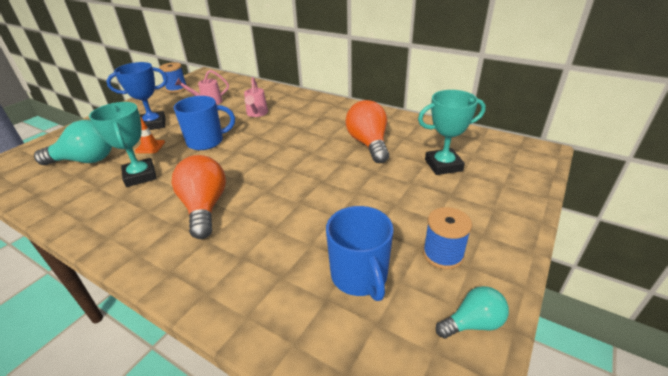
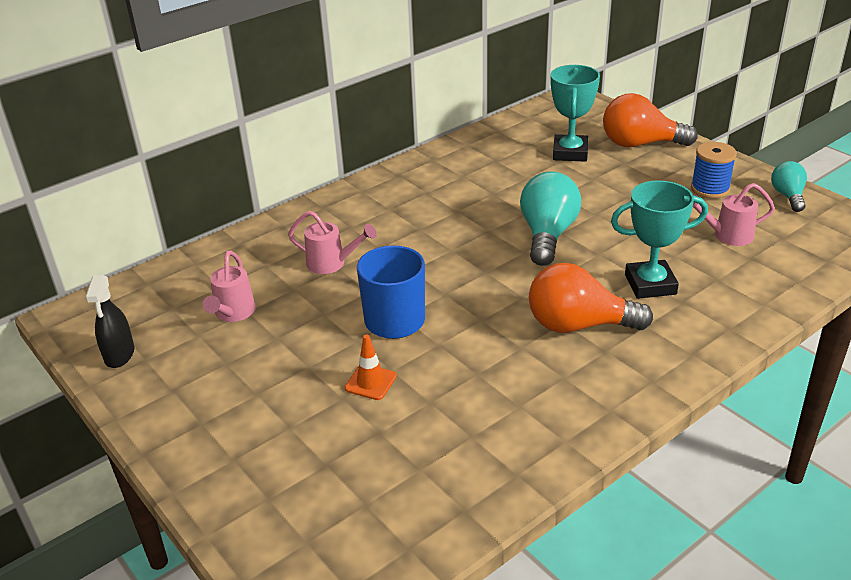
camera: 70 degrees left, 0 degrees up
(85, 160) = (370, 462): turquoise light bulb -> turquoise light bulb (547, 235)
(140, 176) = (465, 388): turquoise trophy -> turquoise trophy (650, 284)
(153, 124) = (279, 382): blue trophy -> none
(176, 89) = (119, 355): blue spool -> black spray bottle
(360, 276) = (727, 235): blue mug -> pink watering can
(368, 144) = (495, 186): orange light bulb -> orange light bulb (640, 144)

